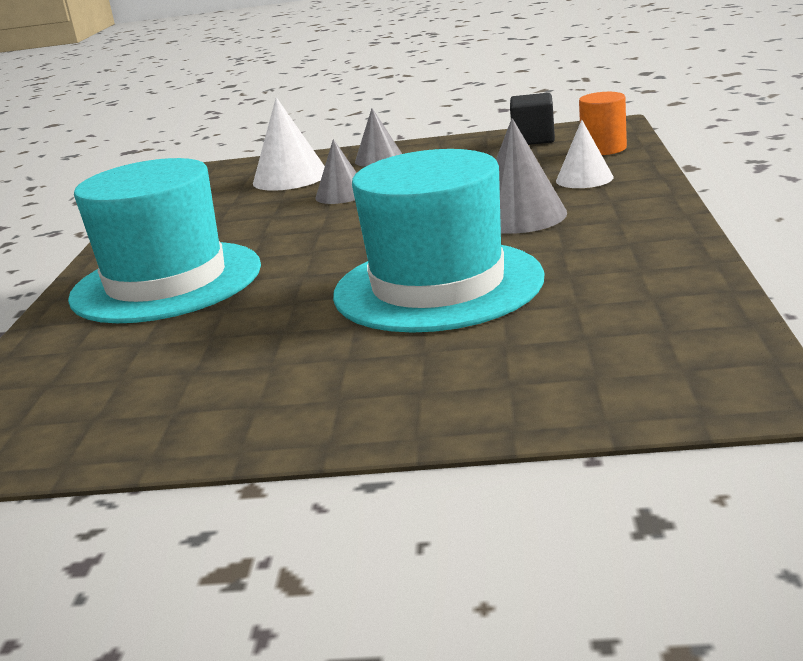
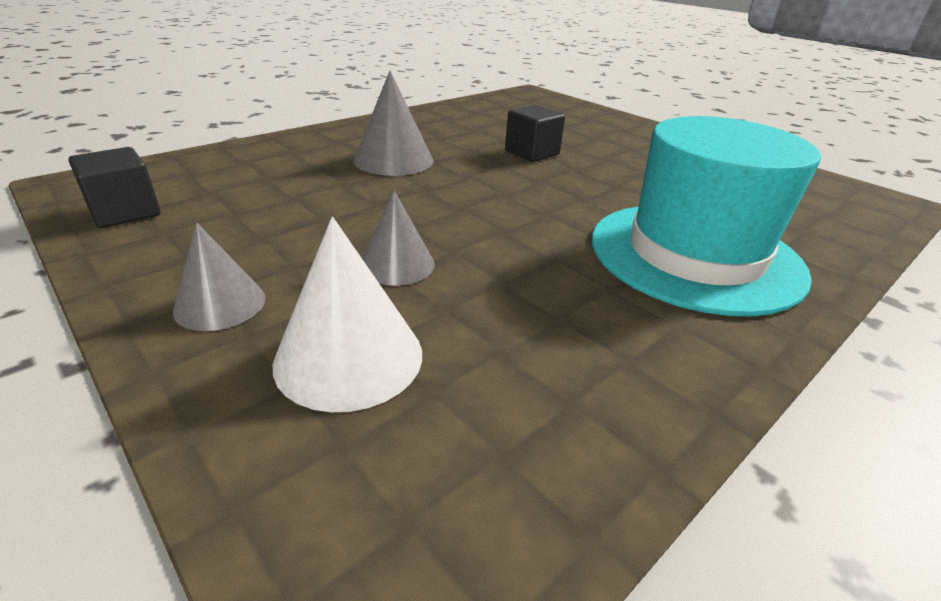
camera: 140 degrees left, 10 degrees up
(438, 286) = (532, 153): turquoise hat -> black cube
(584, 179) = (286, 158): white cone -> none
(603, 149) = (182, 169): orange cylinder -> none

